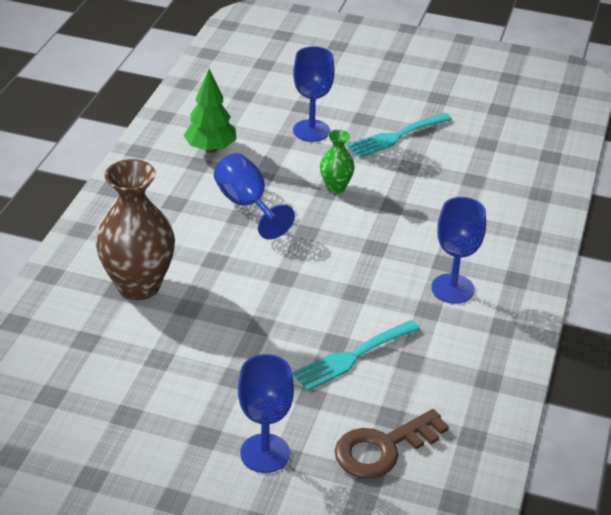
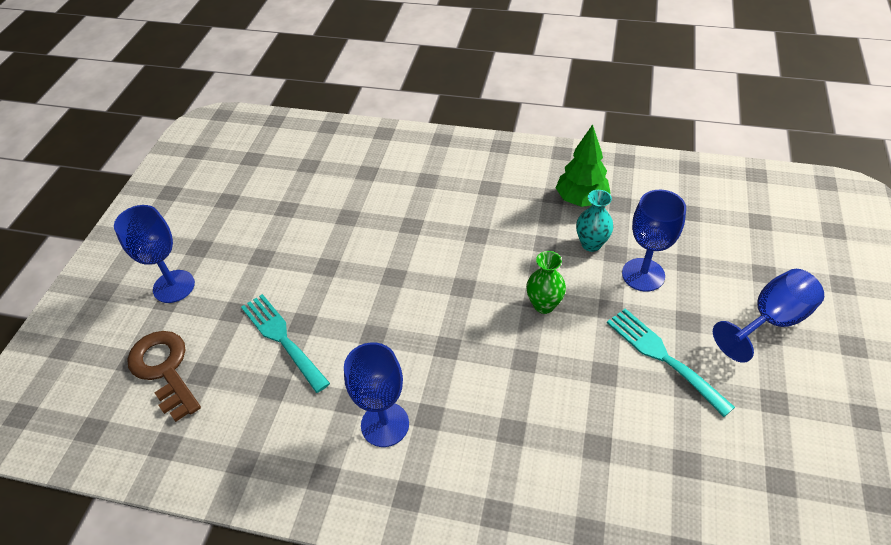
camera: 90 degrees right, 10 degrees up
(139, 285) = (373, 183): brown vase -> none
(247, 205) = (497, 237): blue goblet -> blue goblet (770, 321)
(269, 151) = (591, 244): none -> turquoise vase

